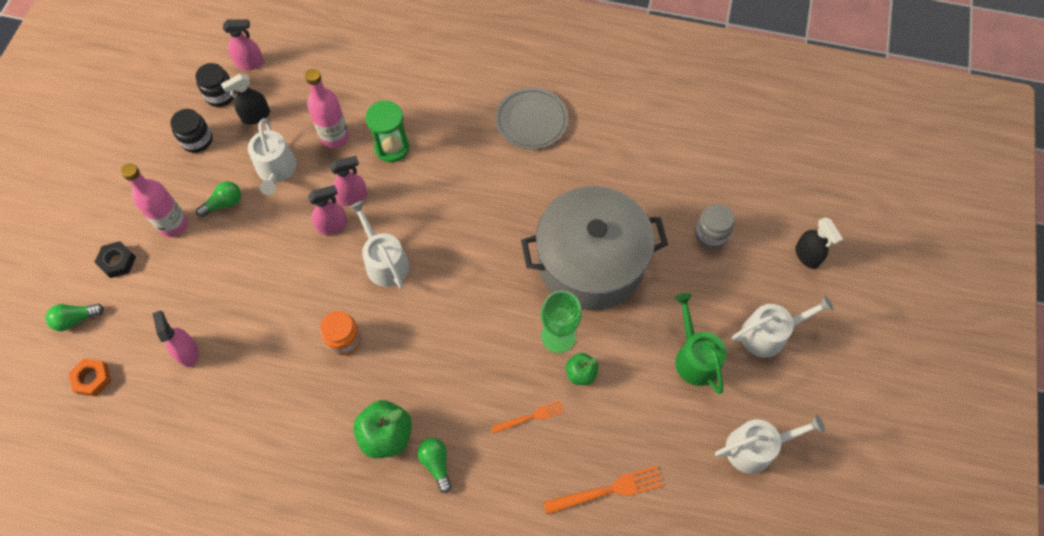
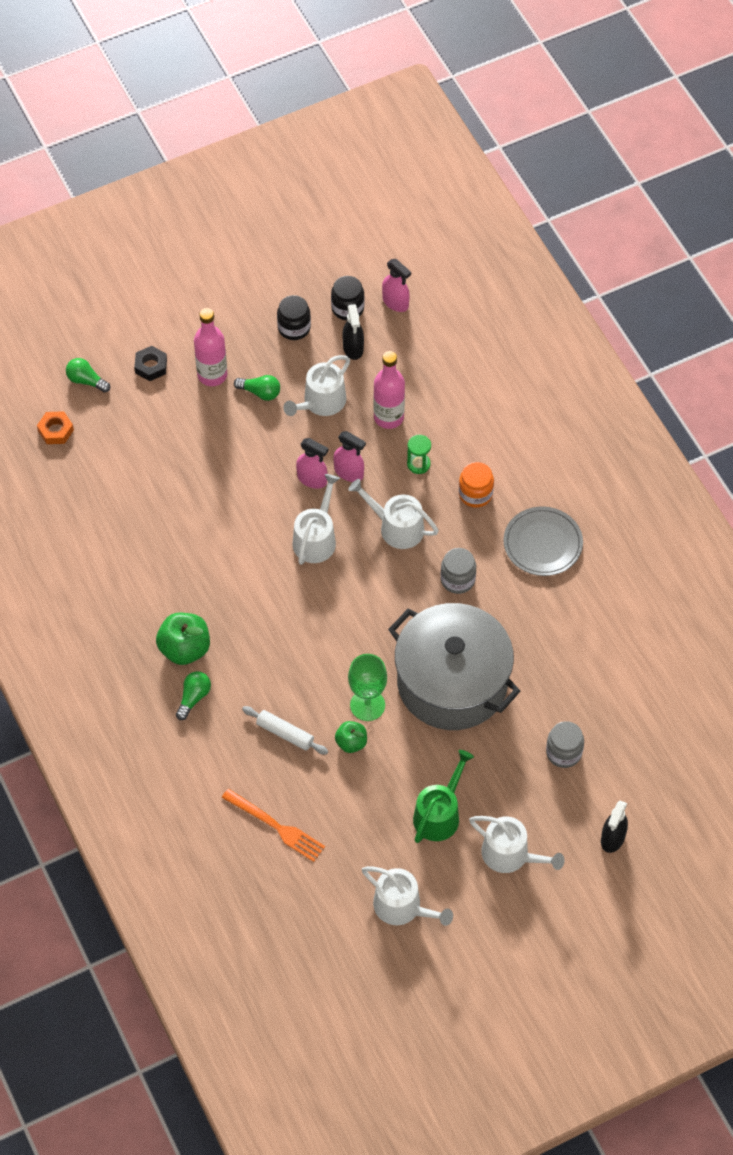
camera: 50 degrees right, 5 degrees down
(188, 352) = (128, 471): pink spray bottle -> none
(256, 116) = (353, 348): black spray bottle -> black spray bottle turned 120 degrees counterclockwise
(344, 339) = (230, 562): orange jar -> orange jar (475, 494)
(392, 147) = (418, 464): green hourglass -> green hourglass, size x0.63
(428, 201) = (396, 527): none -> white watering can
(509, 194) = (457, 579): none -> grey jar
(530, 417) = (285, 733): orange fork -> white rolling pin

